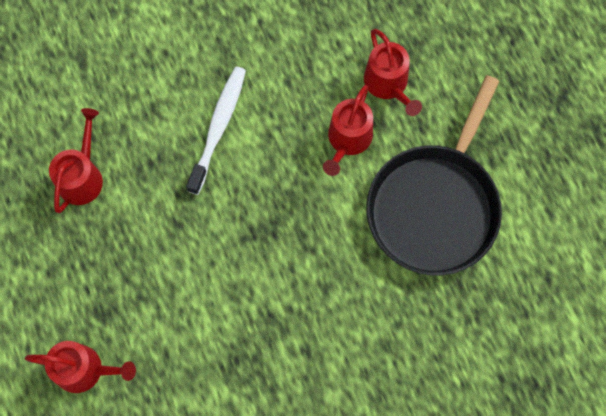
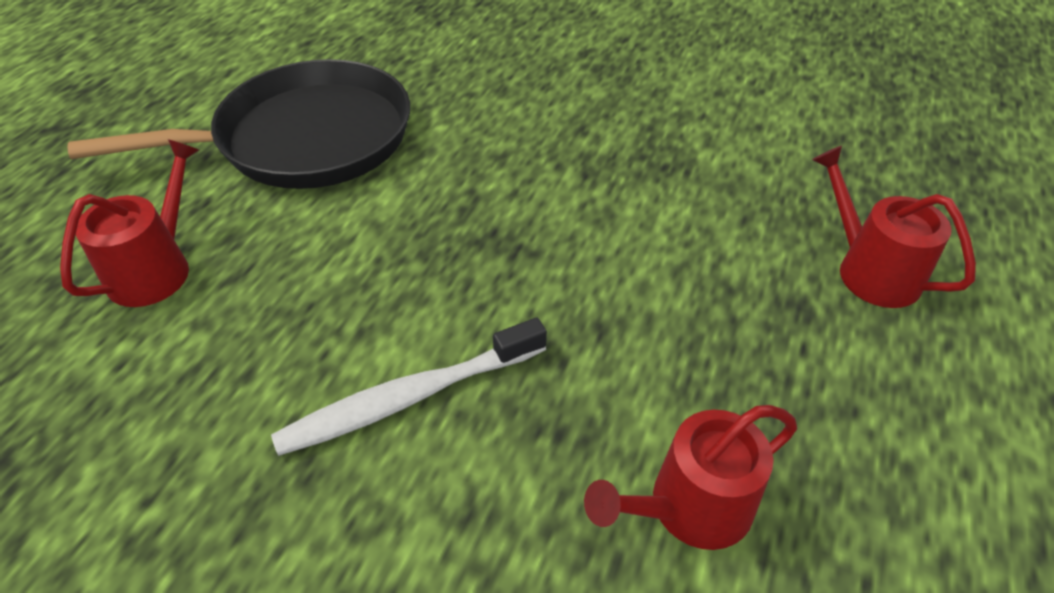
camera: 135 degrees left, 25 degrees down
(348, 140) = (286, 252): red watering can -> none

